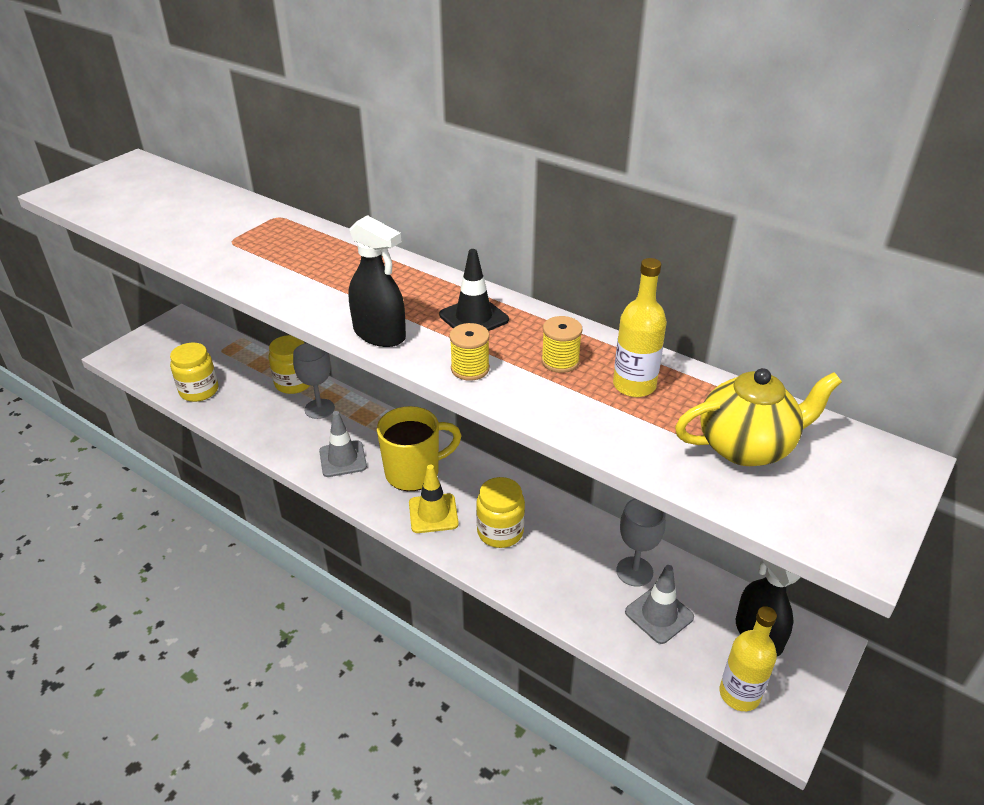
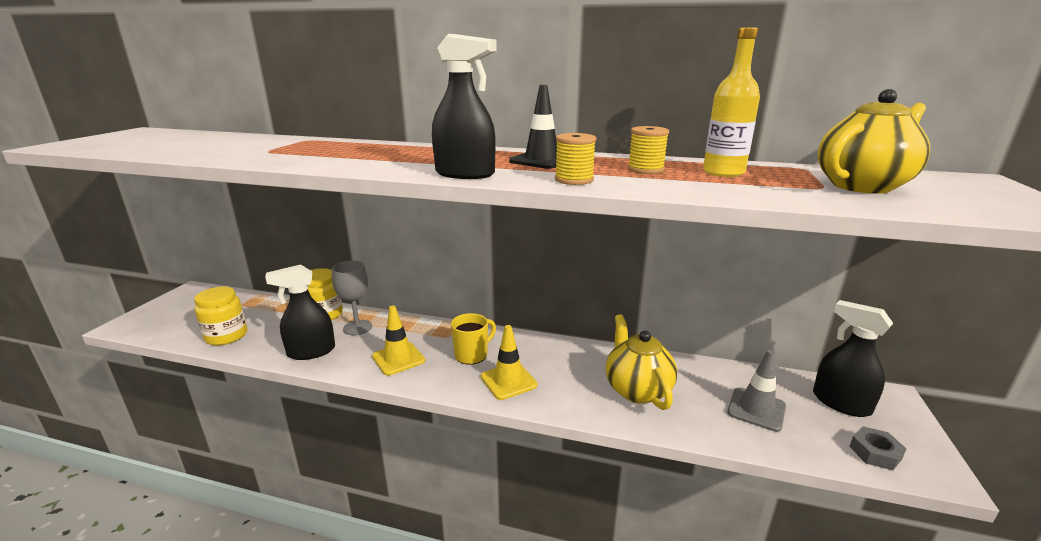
camera: 20 degrees left, 15 degrees down
(267, 429) = (311, 351): none -> black spray bottle
(343, 459) = (398, 359): grey traffic cone -> yellow traffic cone
(414, 472) = (472, 355): yellow mug -> yellow mug, size x0.64
(500, 532) = (577, 381): yellow jar -> none
(553, 558) = (637, 389): none -> yellow teapot
(634, 571) = (709, 383): grey goblet -> none
(739, 694) = (875, 453): yellow bottle -> grey nut

